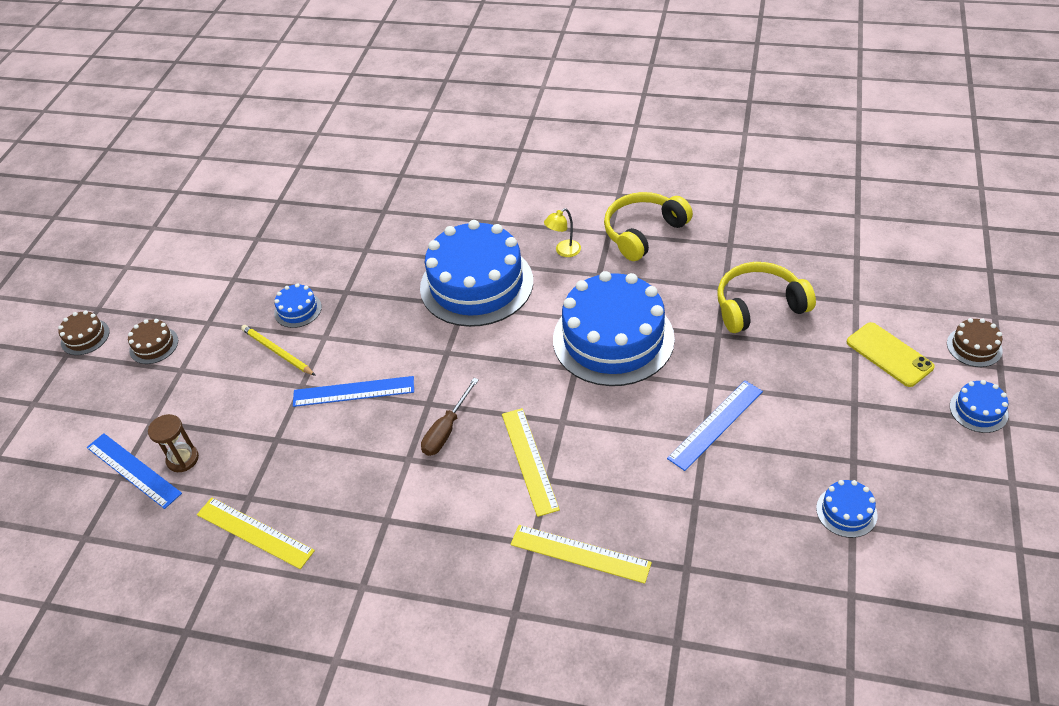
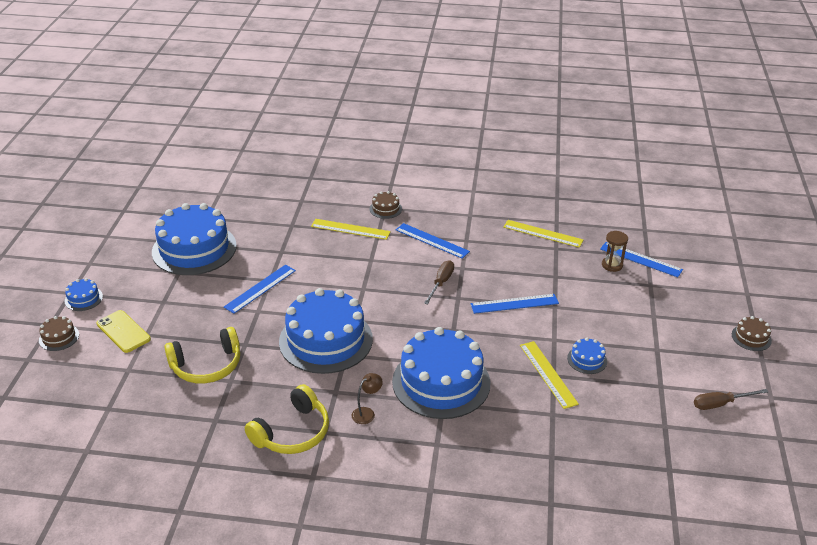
camera: 170 degrees right, 10 degrees down
(154, 345) = (688, 332): brown cake -> brown cake (385, 209)
(184, 259) = (720, 404): none -> brown screwdriver
(277, 352) = (586, 328): yellow pencil -> none
(443, 520) = (432, 241): none -> blue ruler
(529, 460) = (383, 268): yellow ruler -> yellow ruler (548, 374)
(563, 251) = (367, 413): yellow lamp -> brown lamp
(846, 511) = (194, 249): blue cake -> blue cake, size x2.41

